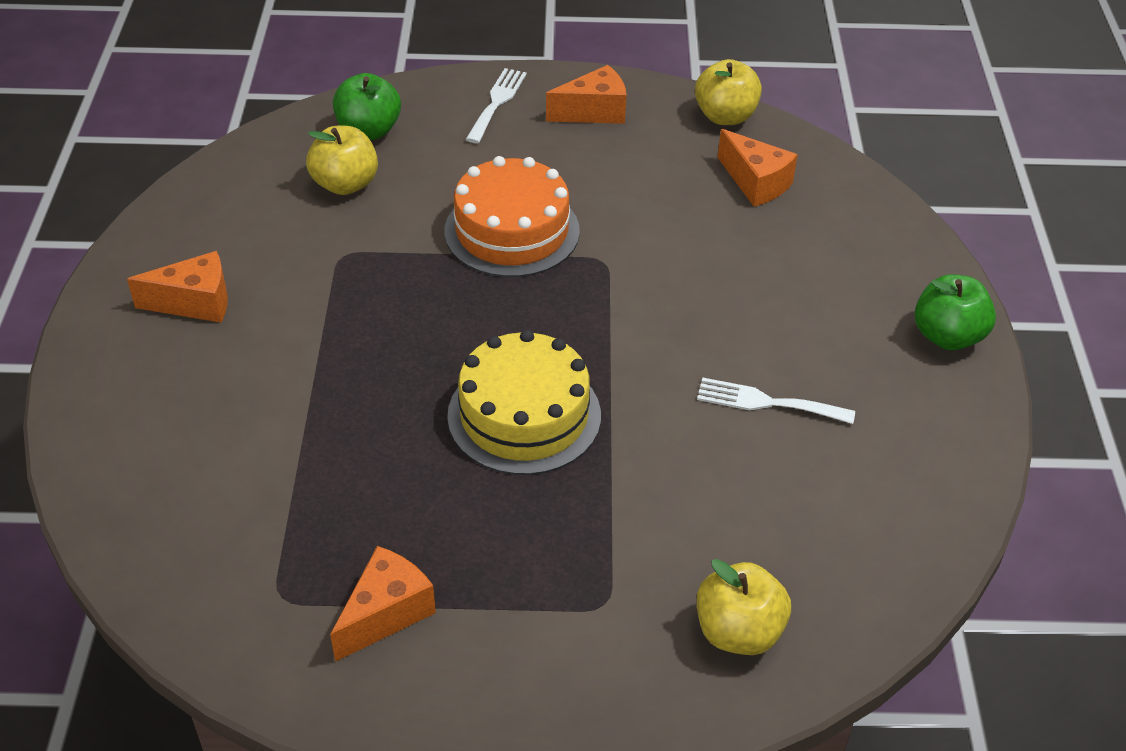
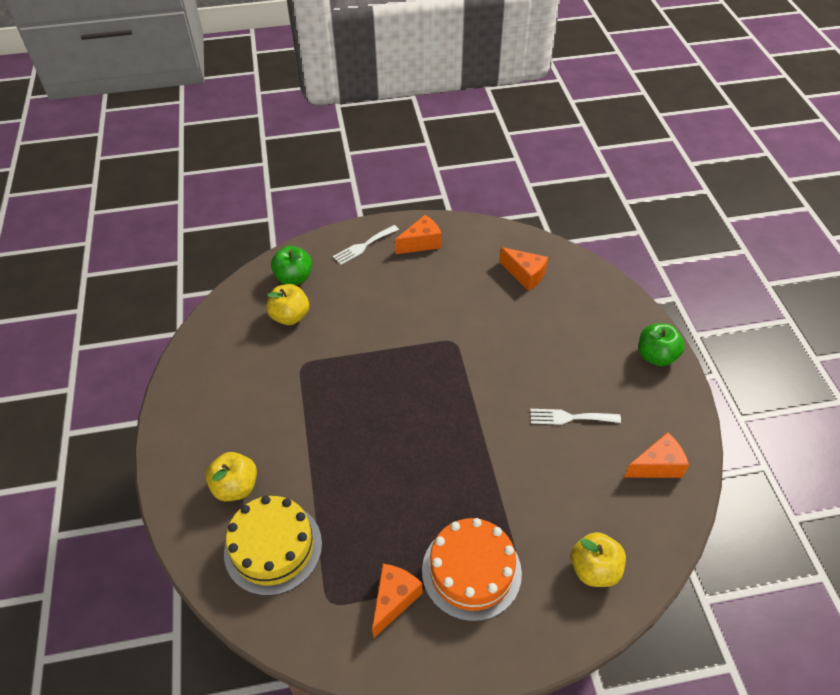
camera: 10 degrees left, 5 degrees up
(195, 303) = (223, 413): orange cheese -> orange cheese (657, 466)
(497, 102) = (363, 246): white fork -> white fork turned 135 degrees counterclockwise
(512, 231) = (396, 331): orange cake -> orange cake (471, 571)
(524, 415) = (437, 452): yellow cake -> yellow cake (273, 547)
(725, 116) = (496, 234): yellow apple -> yellow apple (236, 487)

